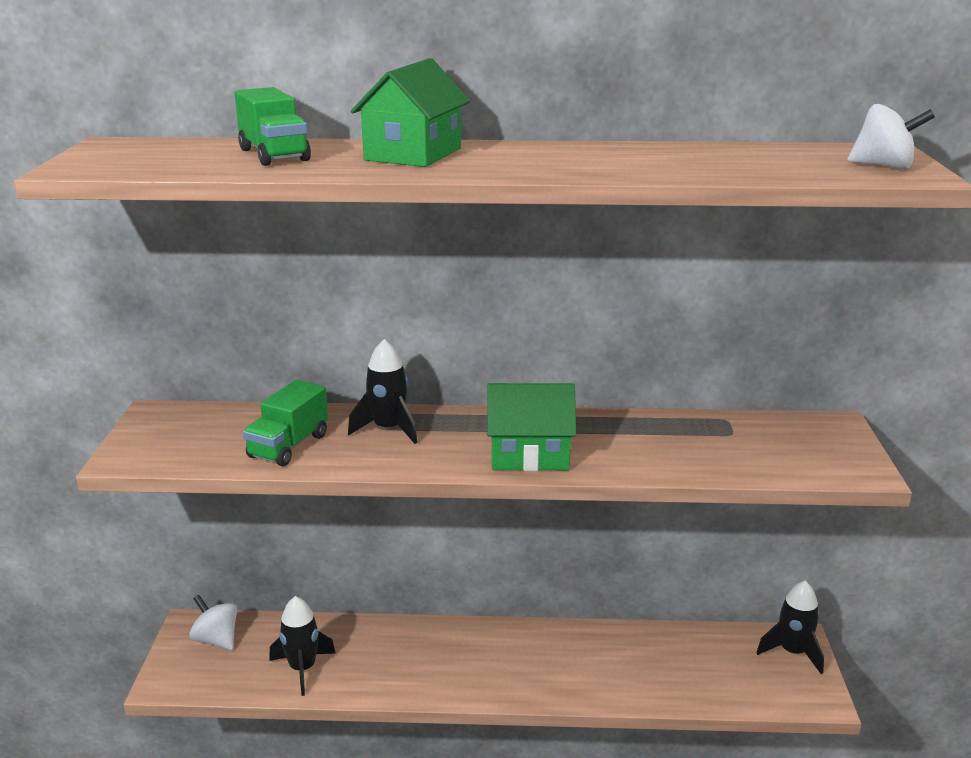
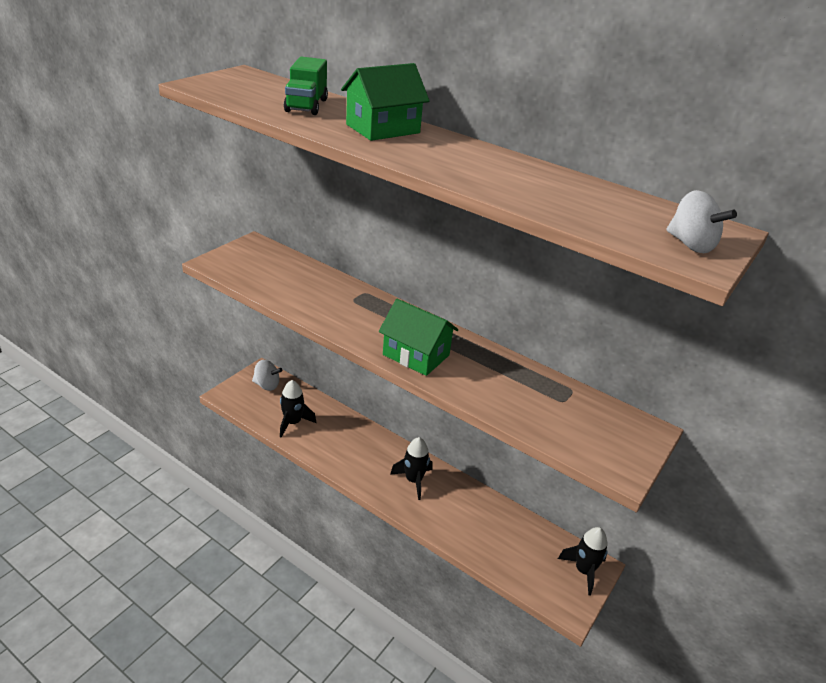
camera: 30 degrees right, 10 degrees up
(216, 640) = (267, 385): white spinning top -> white spinning top turned 120 degrees clockwise
(288, 446) = (294, 291): green truck -> none
(388, 429) = (357, 303): black rocket -> black rocket (413, 480)

